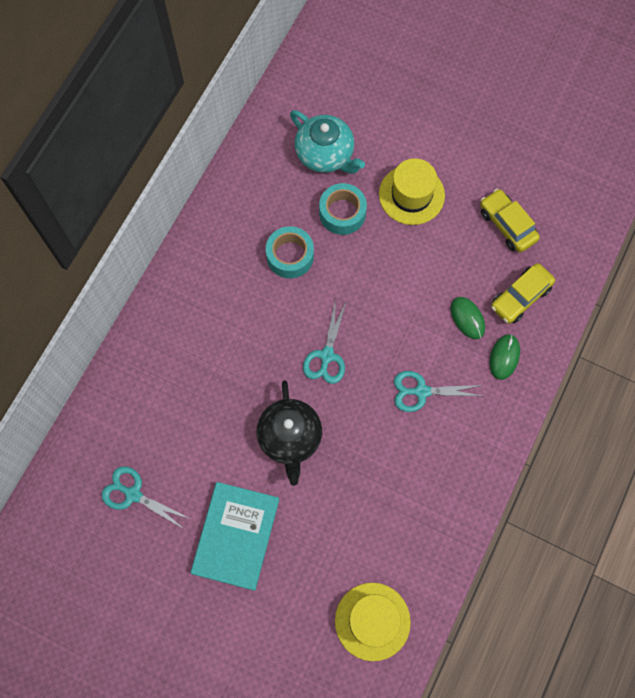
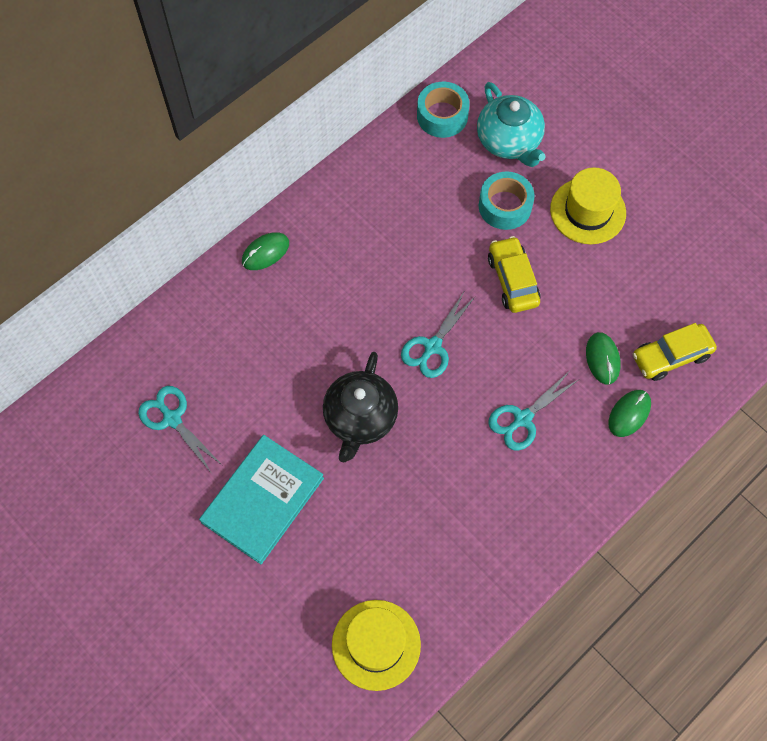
camera: 20 degrees right, 5 degrees down
(156, 321) = (265, 252): none -> green mouse
(290, 256) = (432, 232): turquoise tape -> turquoise tape (442, 116)
(421, 391) = (522, 419): turquoise scissors -> turquoise scissors turned 60 degrees counterclockwise
(507, 225) = (683, 275): yellow car -> yellow car (512, 280)

